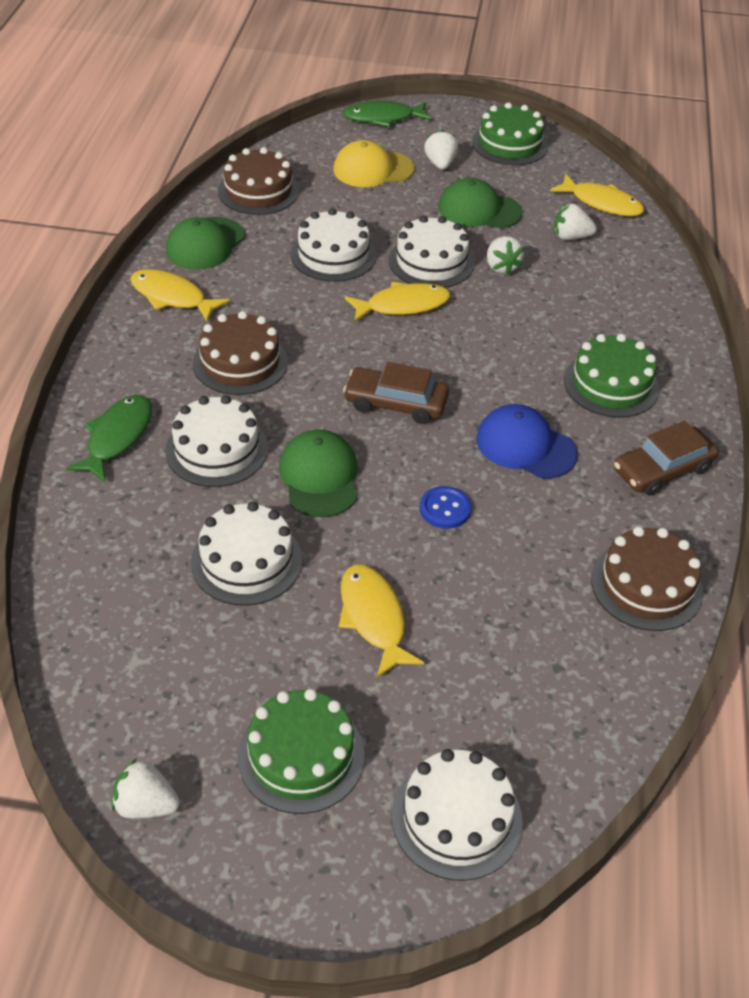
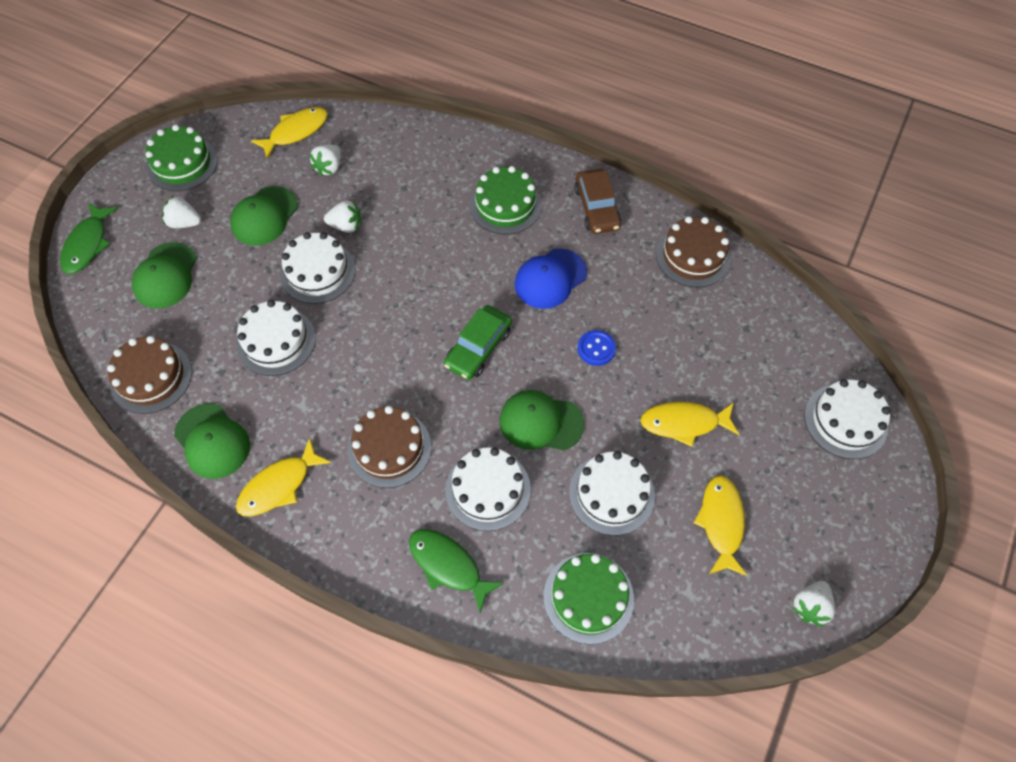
camera: 70 degrees left, 15 degrees up
(301, 755) = (787, 498): green cake -> green cake (588, 597)
(373, 169) = (165, 276): yellow cap -> green cap
(395, 403) = (478, 348): brown car -> green car
(402, 305) = (365, 309): yellow fish -> yellow fish (721, 522)

